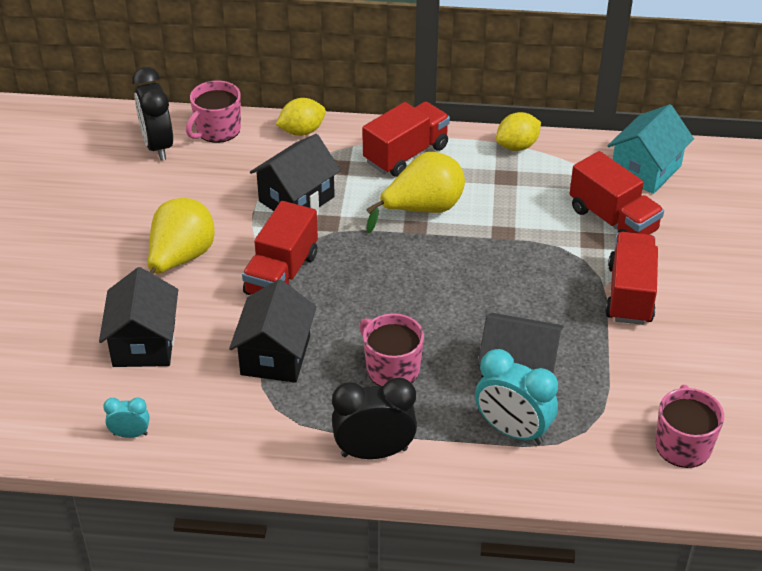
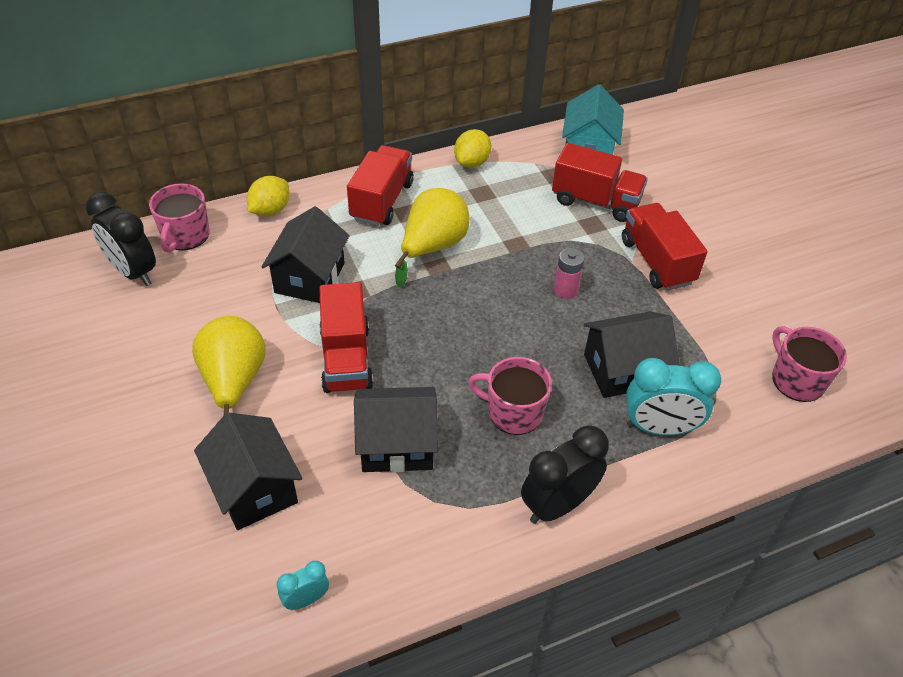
camera: 30 degrees left, 5 degrees up
(275, 355) = (397, 445): black house -> black house turned 75 degrees counterclockwise
(518, 288) = (565, 290): none -> pink battery

